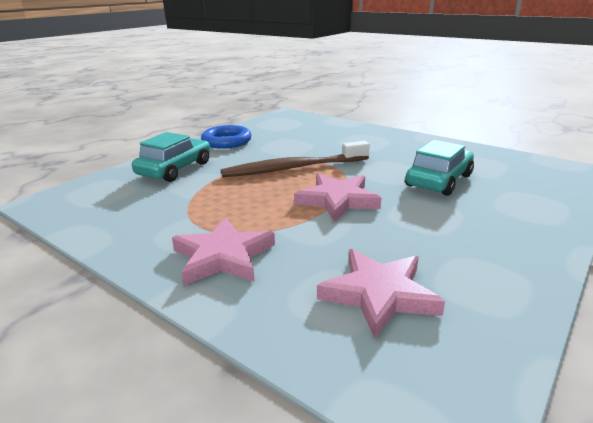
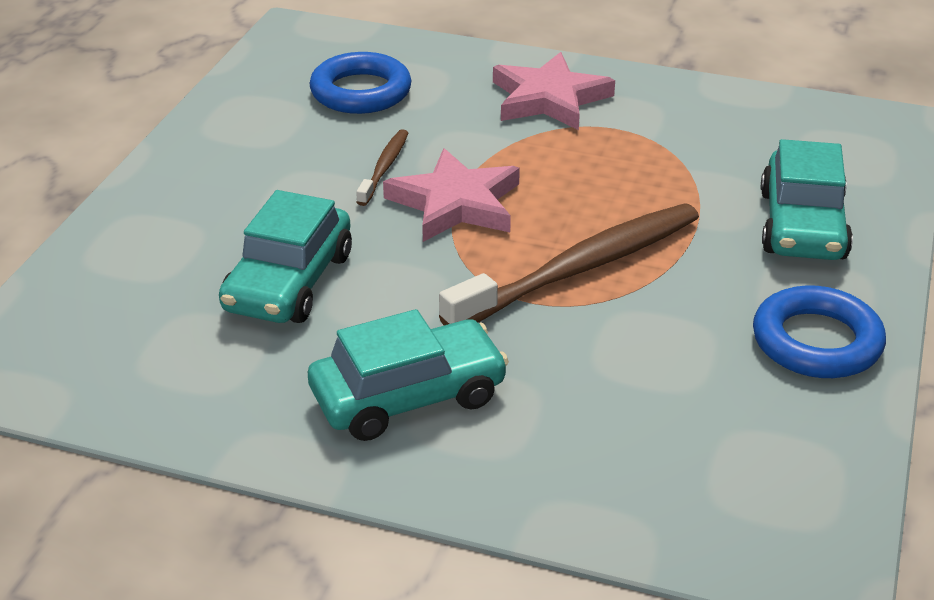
camera: 160 degrees right, 10 degrees up
(375, 226) = (384, 167): none -> brown toothbrush
(379, 294) = (361, 92): pink star -> blue ring
(388, 146) = (408, 396): none -> turquoise car

